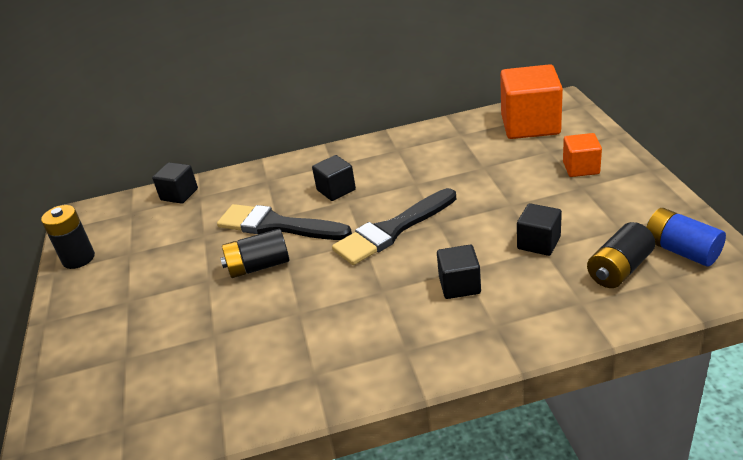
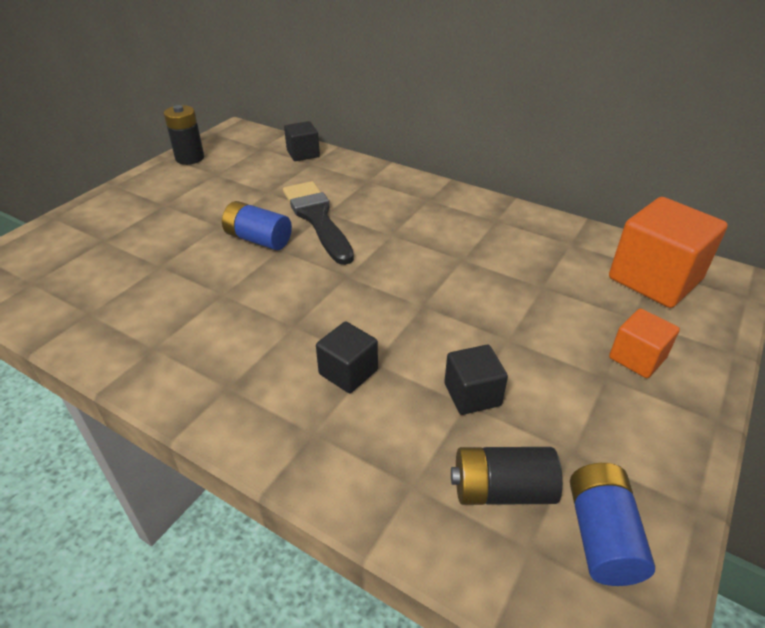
camera: 40 degrees right, 5 degrees up
(258, 266) = (258, 239): black battery -> blue battery
(336, 190) = (397, 221): black cube -> none
(392, 230) = (380, 283): black brush -> none

